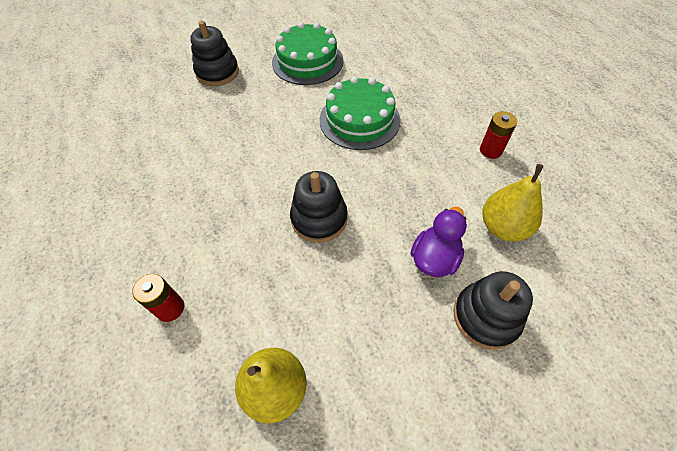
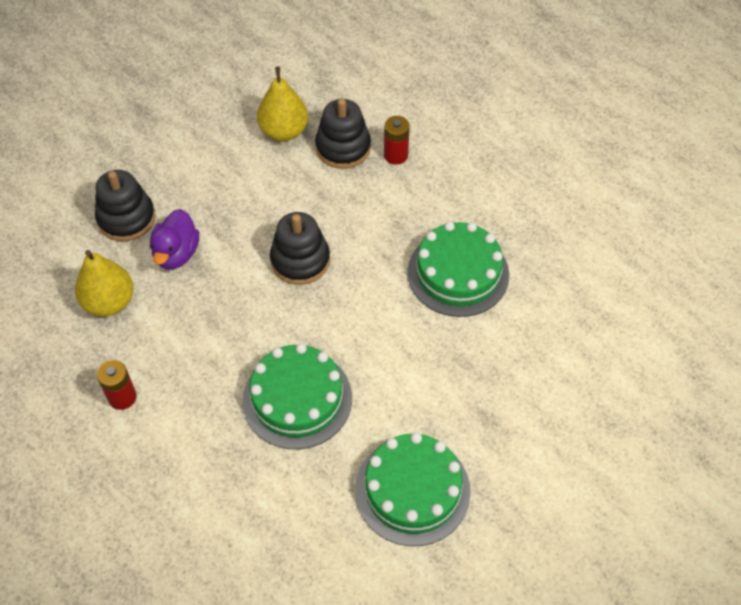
camera: 160 degrees right, 0 degrees up
(195, 172) = (458, 273): none -> green cake
(217, 72) = (533, 427): black stacking toy -> black stacking toy (343, 148)

